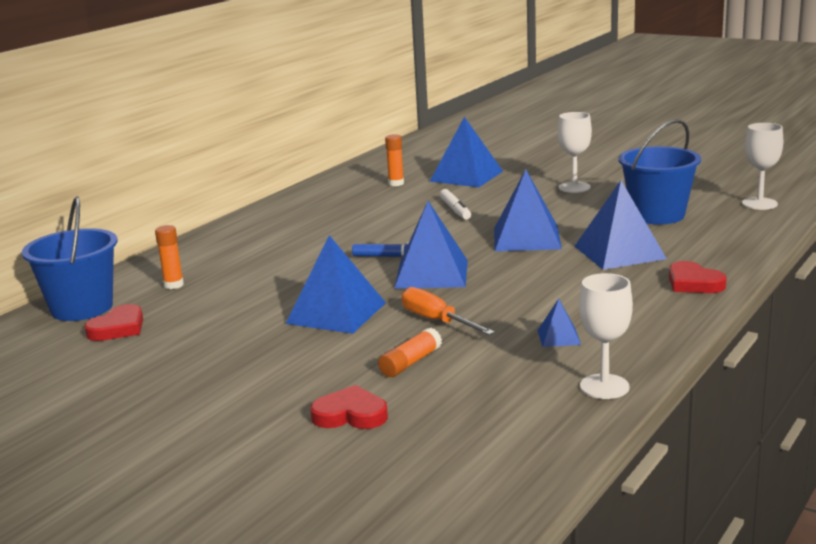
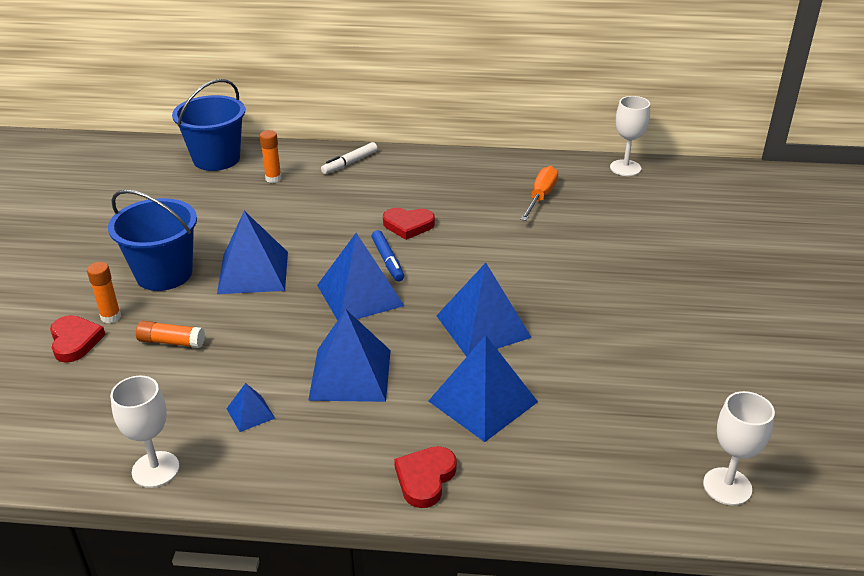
camera: 60 degrees right, 15 degrees up
(118, 328) = (188, 187): red heart -> red heart (408, 225)
(396, 183) = (577, 201): orange glue stick -> orange glue stick (111, 317)
(437, 321) = (258, 330): orange screwdriver -> orange screwdriver (540, 197)
(455, 210) = (531, 258): white marker -> white marker (350, 163)
(466, 176) = (636, 235): blue pyramid -> blue pyramid (350, 374)
(574, 187) = (661, 317): white goblet -> white goblet (625, 168)
(657, 215) = (618, 403): blue bucket -> blue bucket (164, 274)

